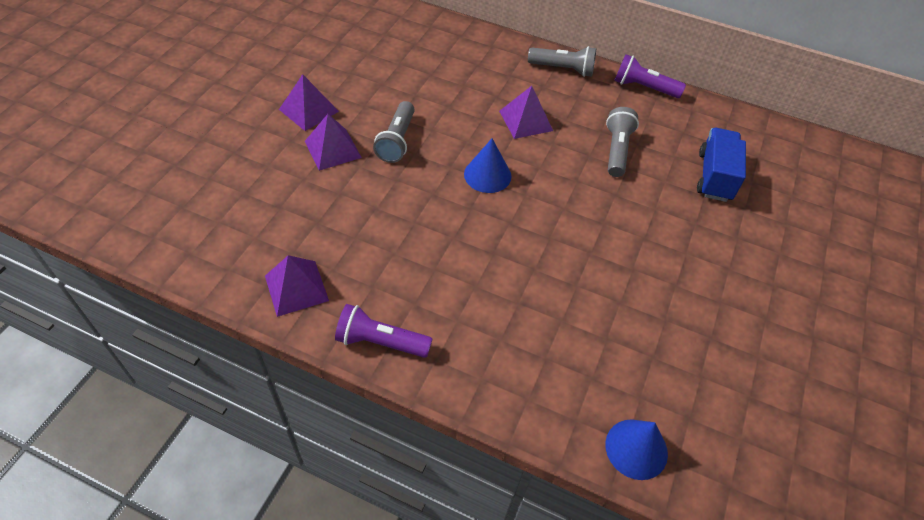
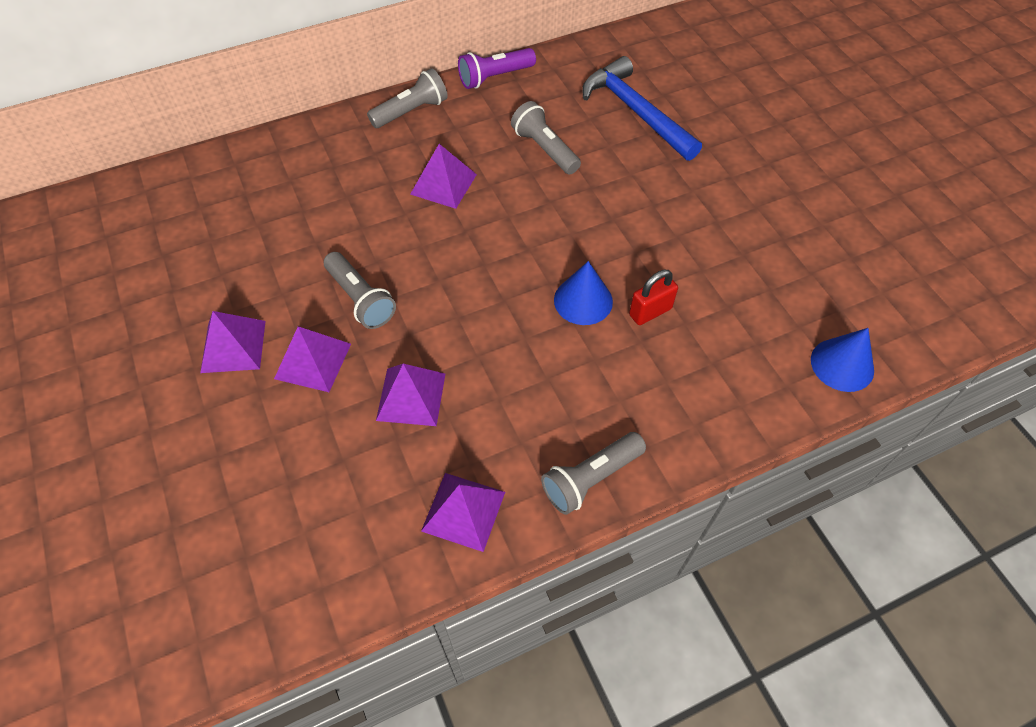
camera: 45 degrees left, 5 degrees up
(352, 209) = (411, 396): none -> purple pyramid
(380, 342) = (591, 478): purple flashlight -> grey flashlight
(487, 175) = (478, 259): blue cone -> blue cone (583, 300)
(548, 293) = (650, 312): none -> red padlock
(714, 176) = (636, 112): blue truck -> blue hammer

